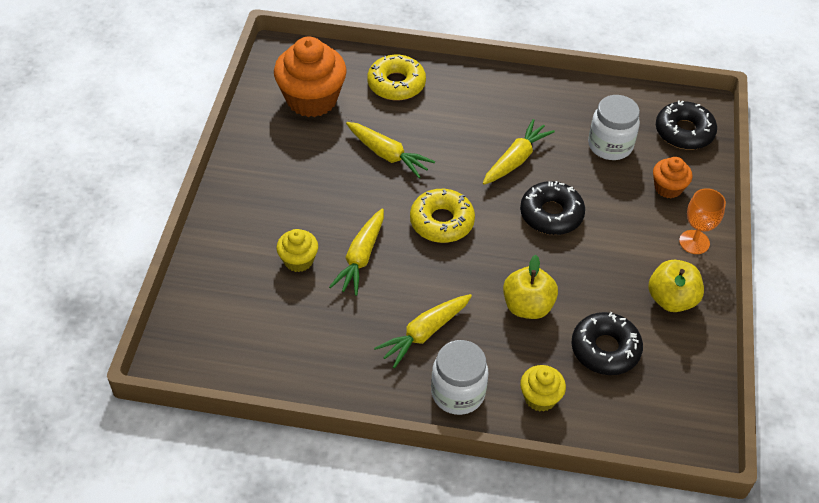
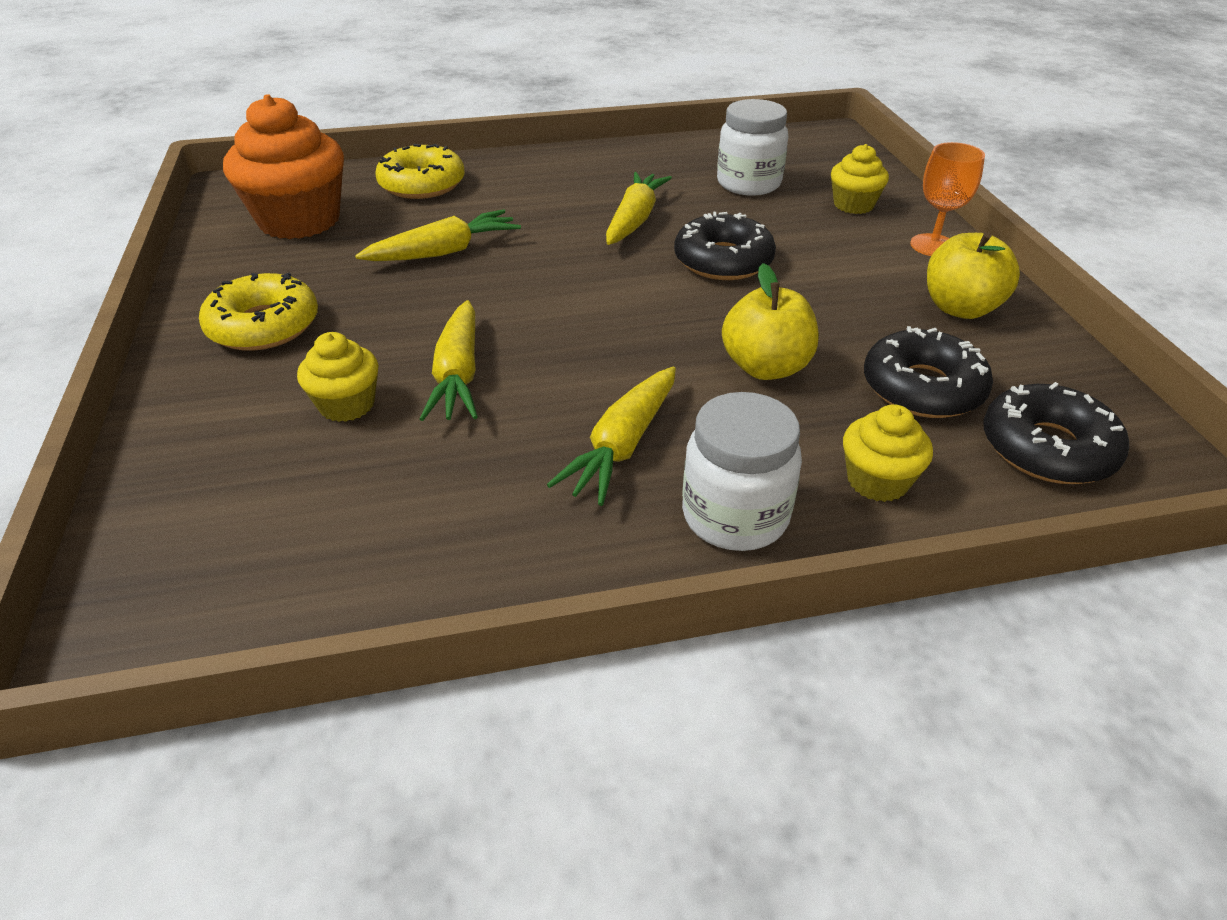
camera: 20 degrees left, 10 degrees down
(388, 155) = (444, 252): yellow carrot -> yellow carrot turned 45 degrees counterclockwise
(442, 222) = (568, 303): yellow donut -> yellow donut (264, 326)
(668, 188) = (853, 205): orange cupcake -> yellow cupcake
(684, 132) = (828, 156): black donut -> black donut (1047, 448)

